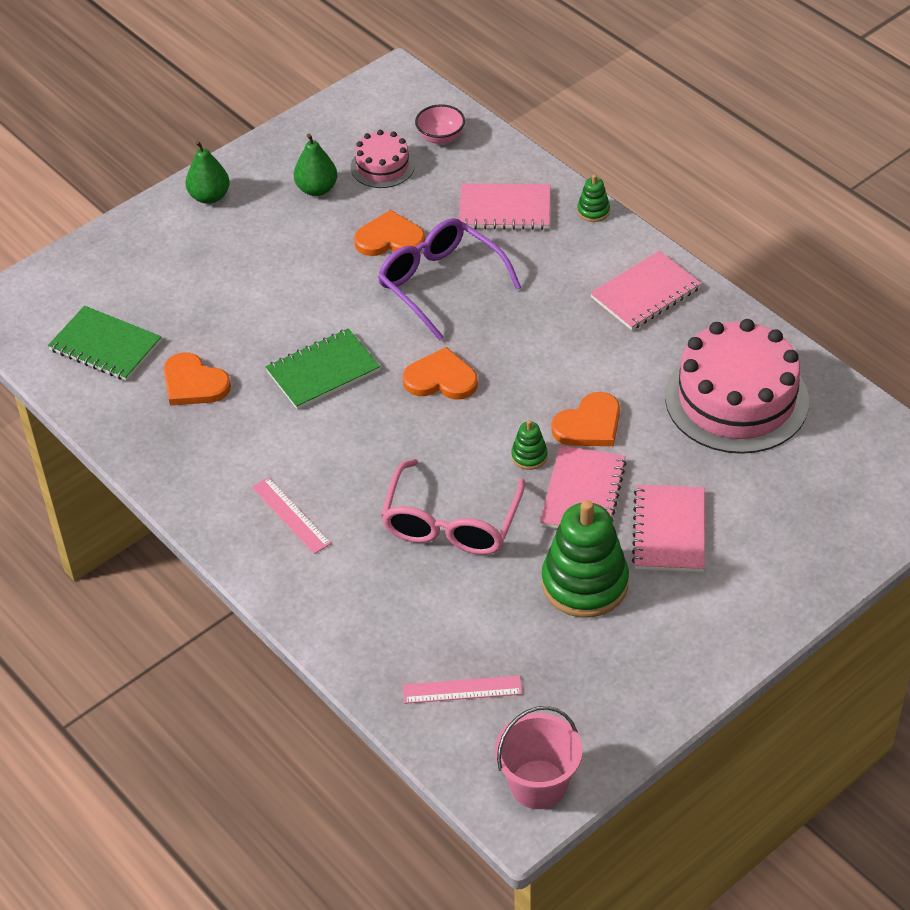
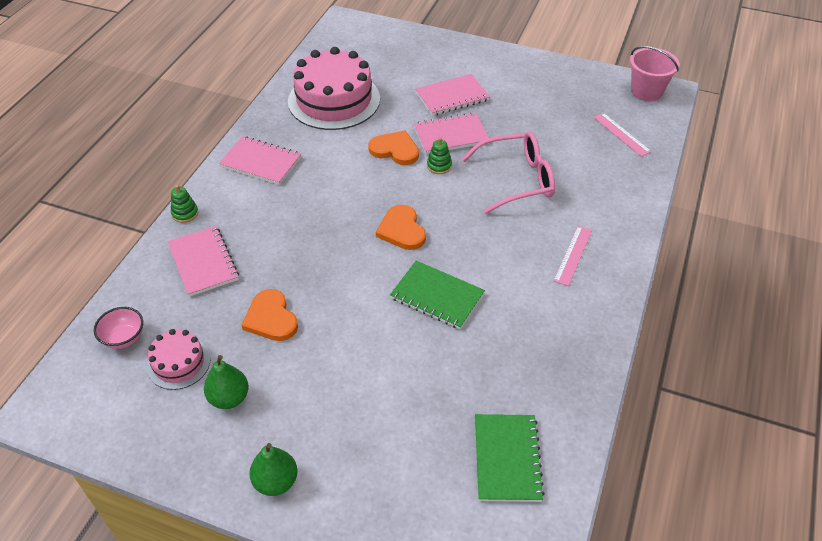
camera: 120 degrees left, 0 degrees up
(194, 383) = (503, 370): orange heart -> none
(440, 284) = (307, 267): purple glasses -> none
(584, 583) = (513, 114): green stacking toy -> none

